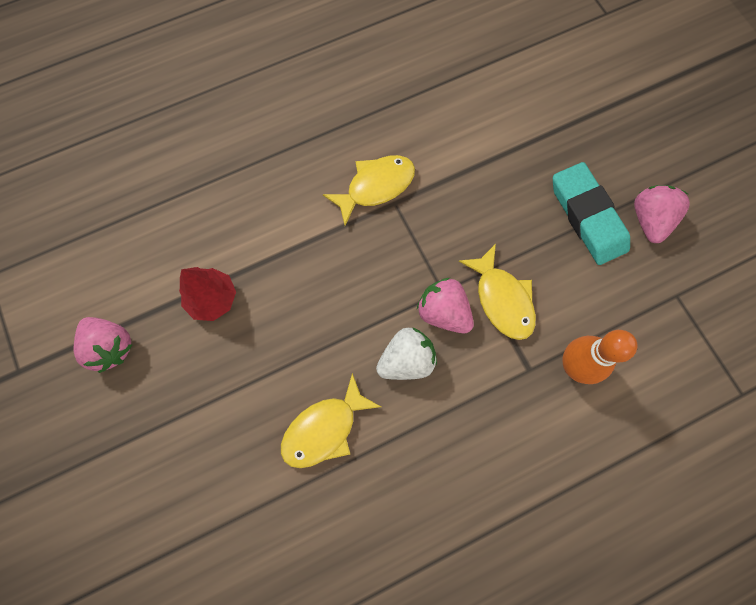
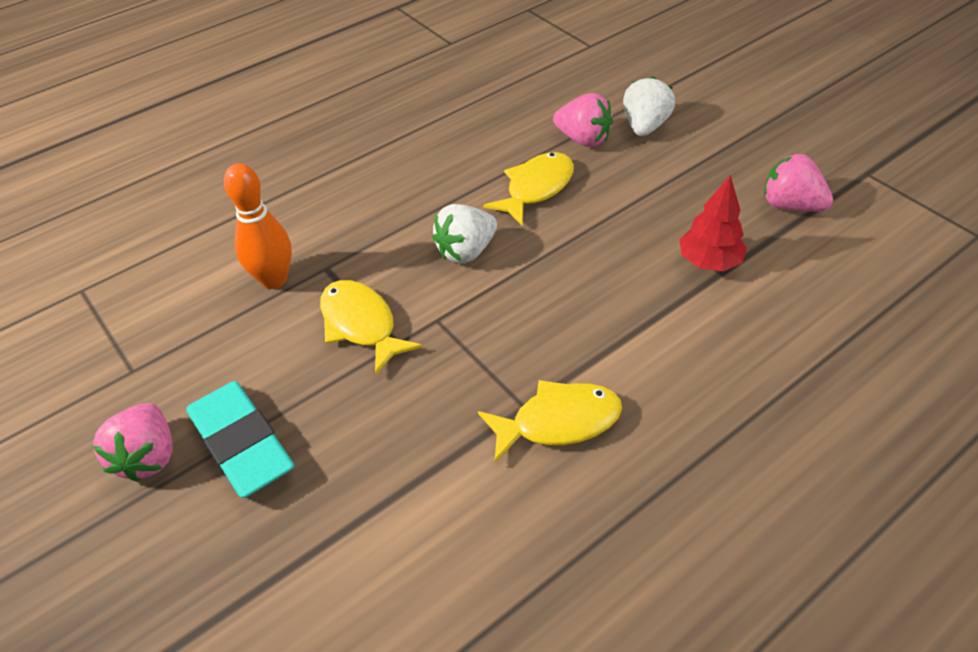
camera: 170 degrees right, 25 degrees down
(183, 501) = (644, 126): none -> white strawberry
(376, 187) = (558, 422): yellow fish -> yellow fish turned 150 degrees counterclockwise
(443, 312) = (432, 299): pink strawberry -> pink strawberry (583, 139)

